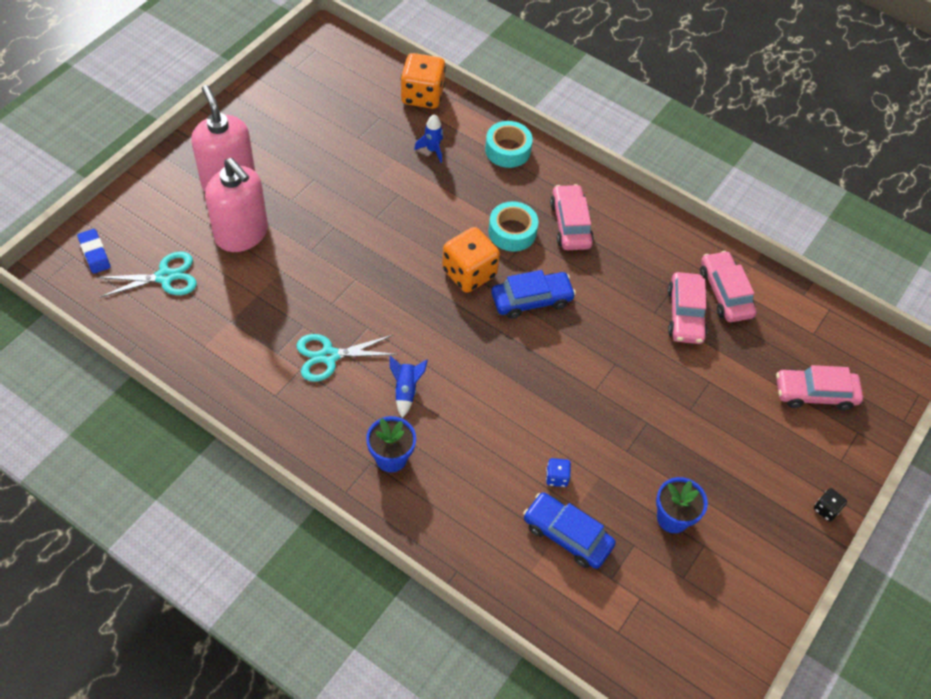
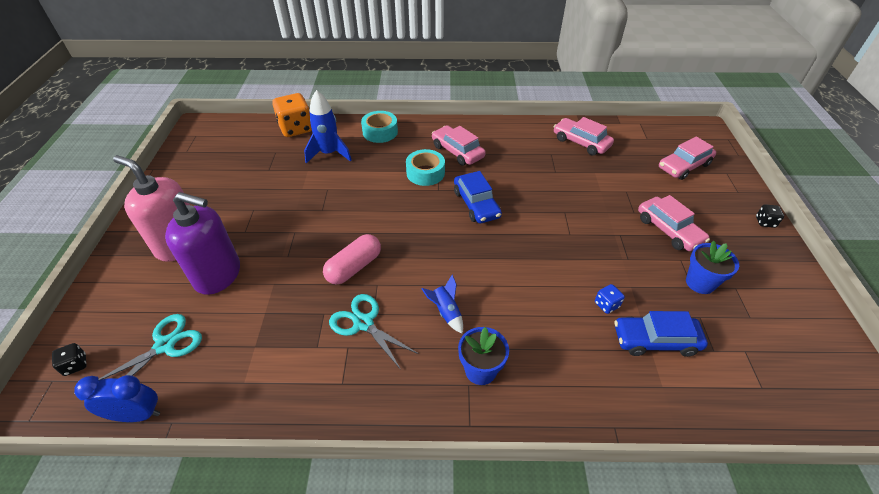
camera: 30 degrees left, 10 degrees down
(95, 253) = (75, 365): blue eraser -> black dice
(117, 323) = (137, 414): none -> blue clock
(242, 234) = (218, 275): pink soap dispenser -> purple soap dispenser
(329, 356) = (363, 323): turquoise scissors -> turquoise scissors turned 90 degrees clockwise
(360, 297) = (354, 267): none -> pink capsule
(432, 150) = (329, 154): blue rocket -> blue rocket, size x1.73
(469, 273) = (419, 210): orange dice -> none
(531, 300) = (476, 204): blue car -> blue car turned 120 degrees clockwise
(685, 314) = (573, 164): pink car -> pink car (668, 230)

